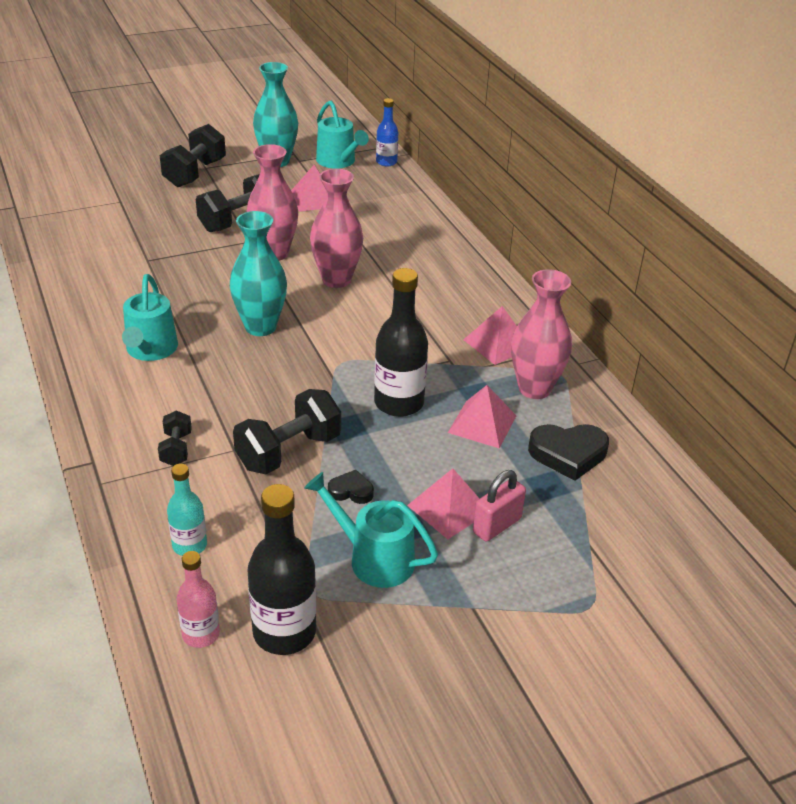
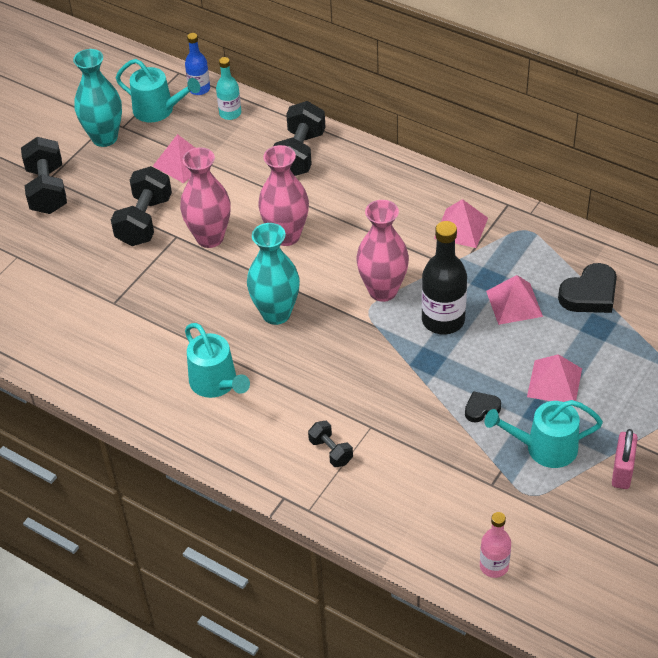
camera: 30 degrees left, 10 degrees up
(189, 545) = (420, 514): turquoise bottle -> turquoise bottle (230, 113)
(284, 632) = (541, 531): black bottle -> none
(289, 451) = (409, 405): black dumbbell -> black dumbbell (300, 154)
(497, 525) = (595, 376): pink padlock -> pink padlock (622, 471)
(534, 388) = (521, 253): pink vase -> pink vase (383, 291)

